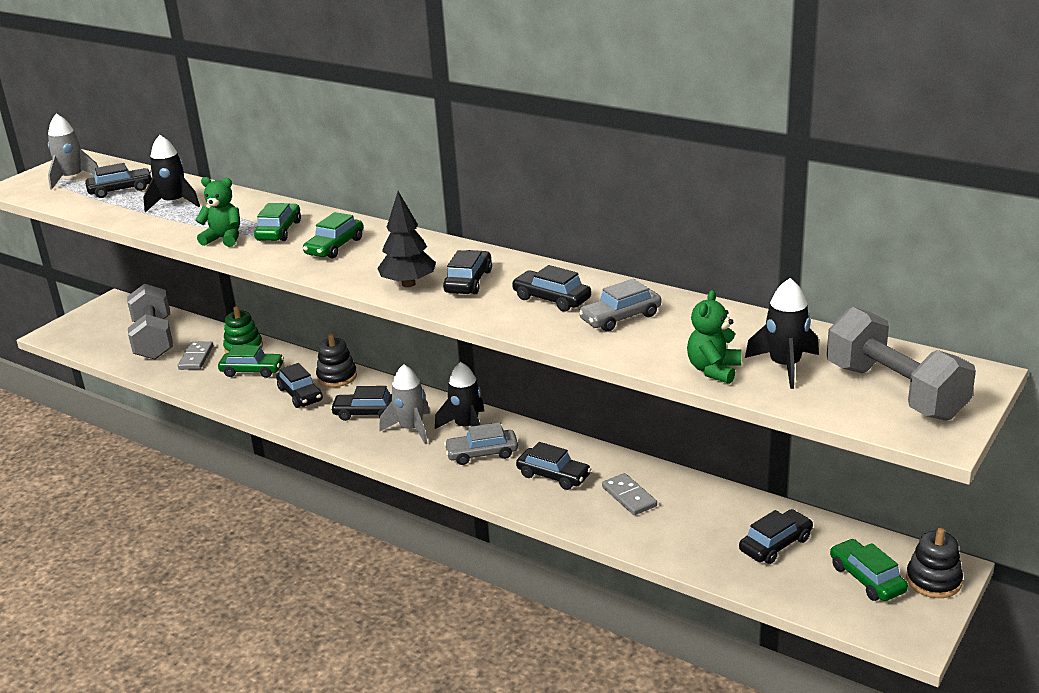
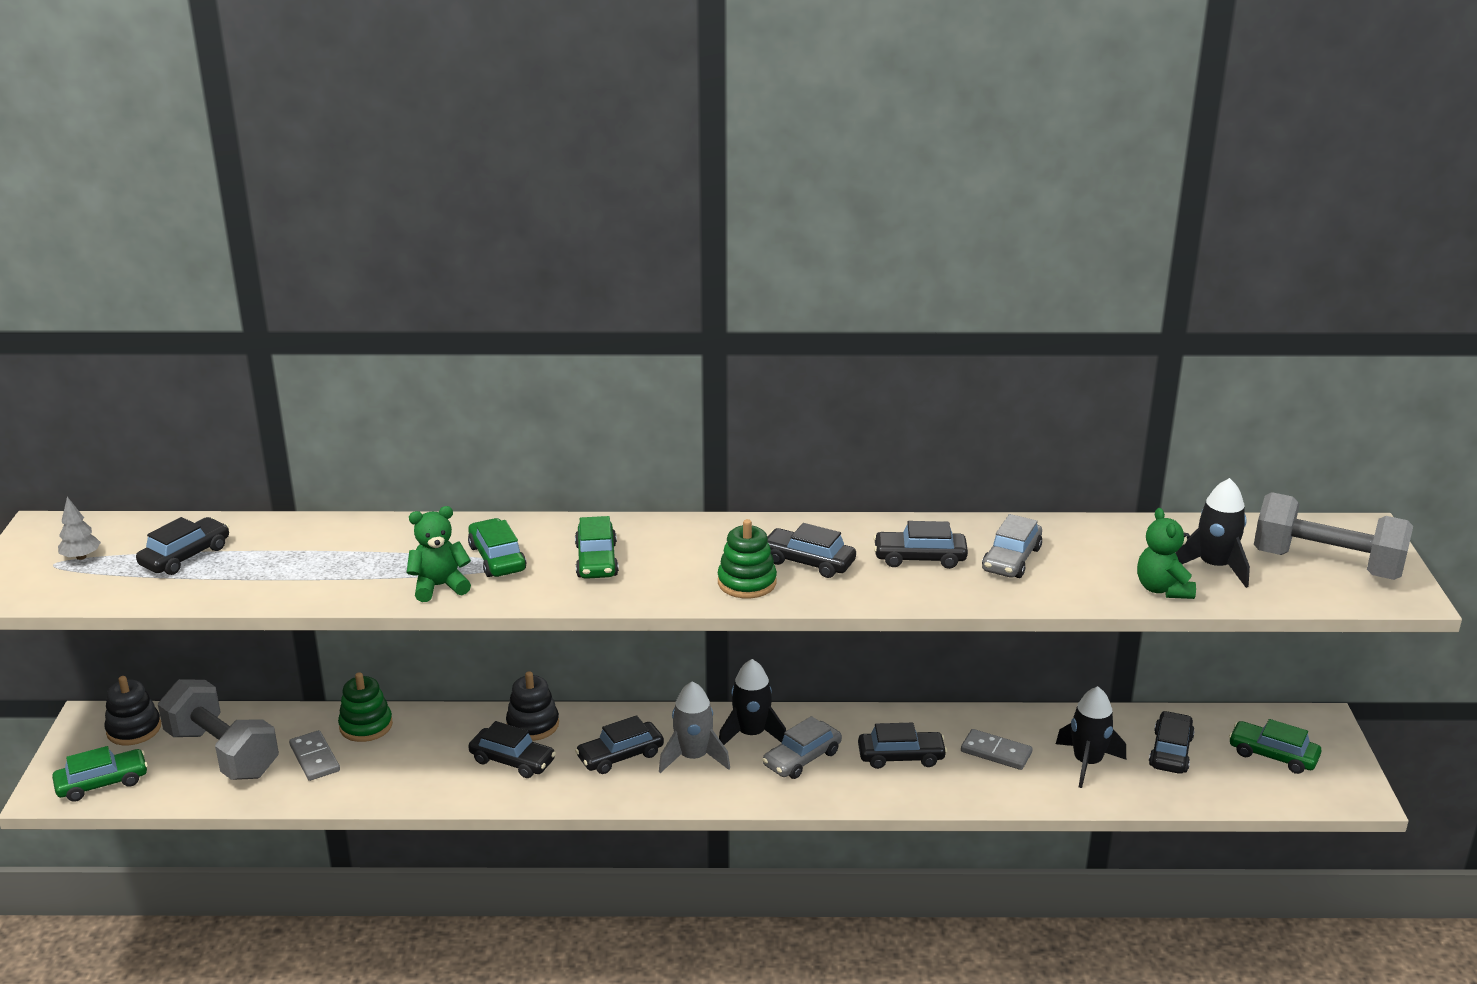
camera: 35 degrees left, 0 degrees up
(72, 178) = (81, 557): grey rocket -> grey tree
(174, 203) = (295, 556): black rocket -> black rocket (1087, 763)
(252, 371) = (413, 751): green car -> green car (102, 783)
(408, 284) = (747, 582): black tree -> green stacking toy
(468, 281) = (808, 562): black car -> black car turned 45 degrees counterclockwise
(933, 581) = (1322, 737): black stacking toy -> black stacking toy (134, 729)

